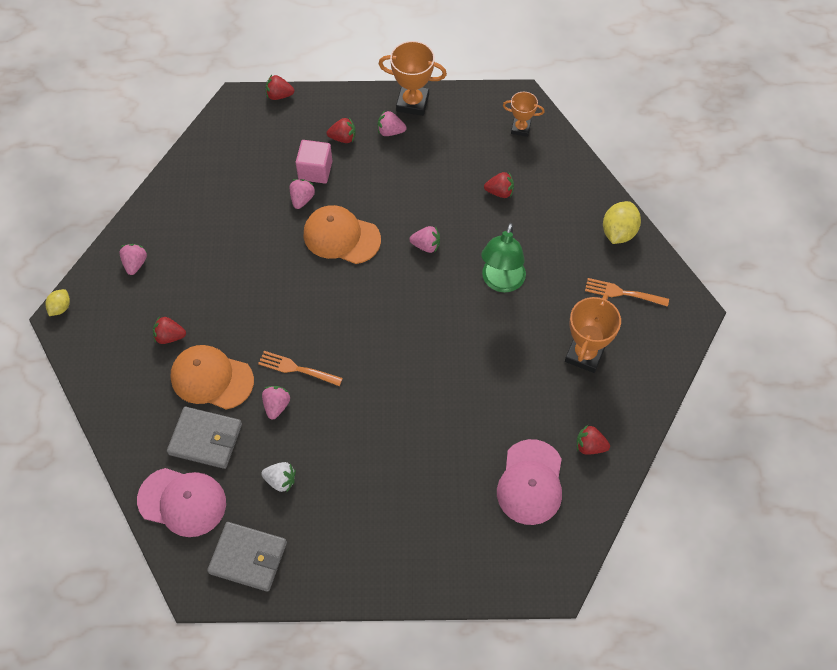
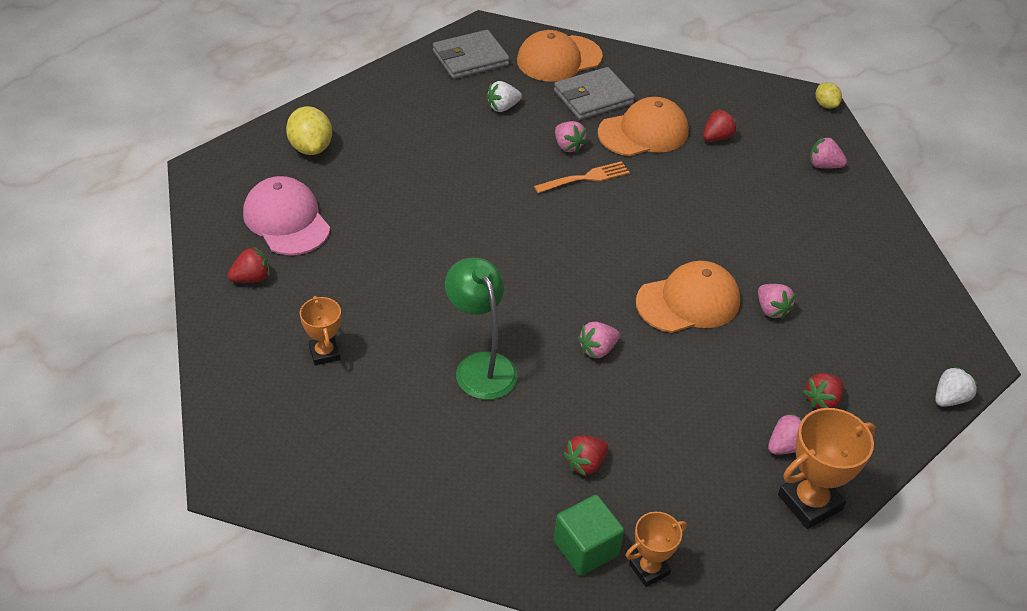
camera: 135 degrees right, 15 degrees down
(135, 264) = (823, 165): pink strawberry -> pink strawberry turned 150 degrees clockwise
(182, 502) = (559, 59): pink cap -> orange cap
(279, 95) = (949, 398): red strawberry -> white strawberry
(315, 170) = (799, 346): pink cube -> none
(540, 156) = (586, 548): none -> green cube
(584, 354) = (324, 353): orange trophy -> orange trophy, size x0.61
(618, 232) = (398, 515): yellow lemon -> yellow lemon (311, 147)
(623, 293) = (333, 445): orange fork -> none

